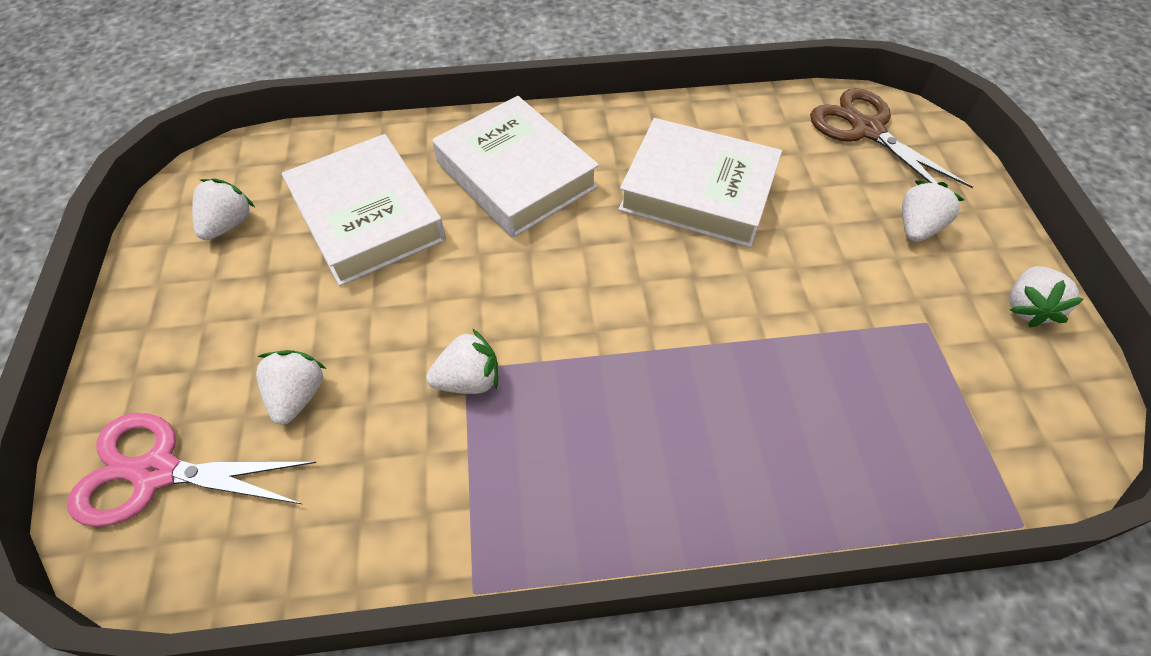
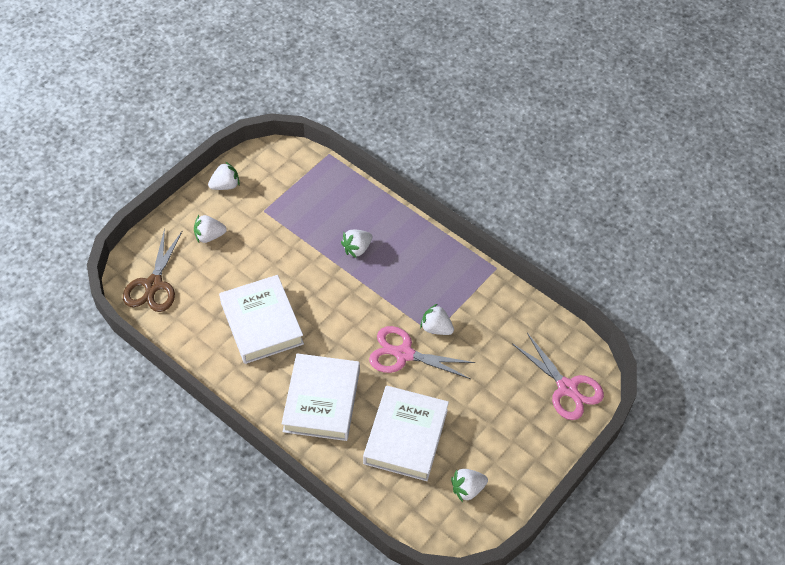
camera: 135 degrees left, 0 degrees up
(298, 396) = (499, 375): white strawberry -> white strawberry (357, 249)
(476, 304) = (404, 354): none -> pink scissors

